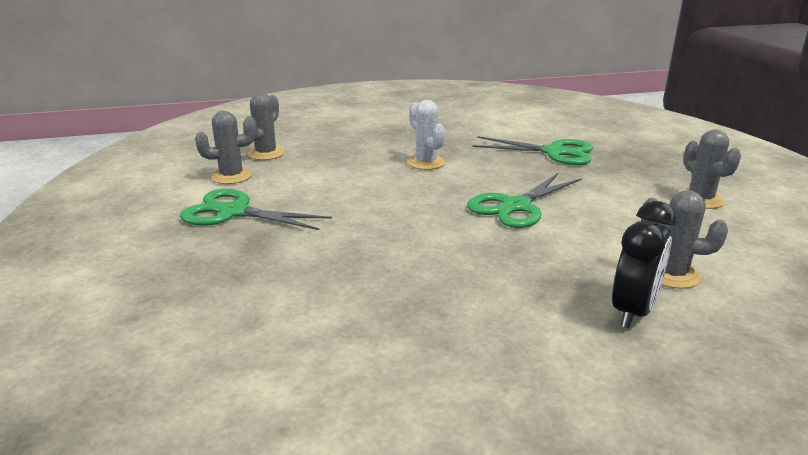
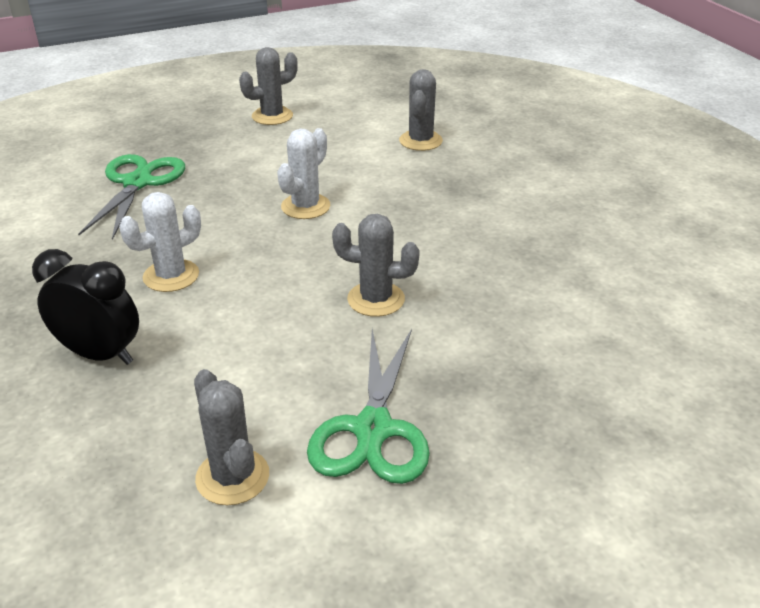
camera: 100 degrees left, 10 degrees up
(266, 153) = (116, 461): grey cactus -> grey cactus (376, 299)
(516, 206) = (305, 206): green scissors -> white cactus
(633, 311) = (483, 159): black clock -> black clock (100, 354)

